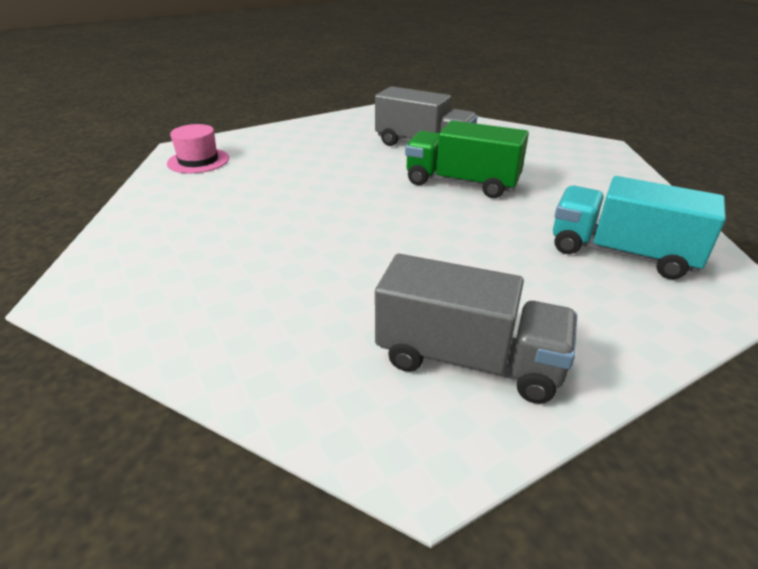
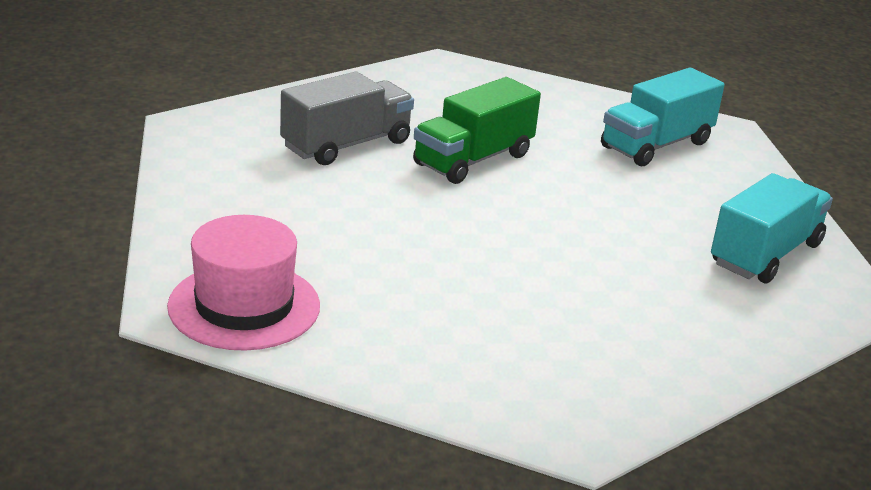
camera: 70 degrees left, 5 degrees down
(198, 161) = (244, 306): pink hat -> pink hat, size x1.54
(468, 360) = (765, 254): grey truck -> turquoise truck

